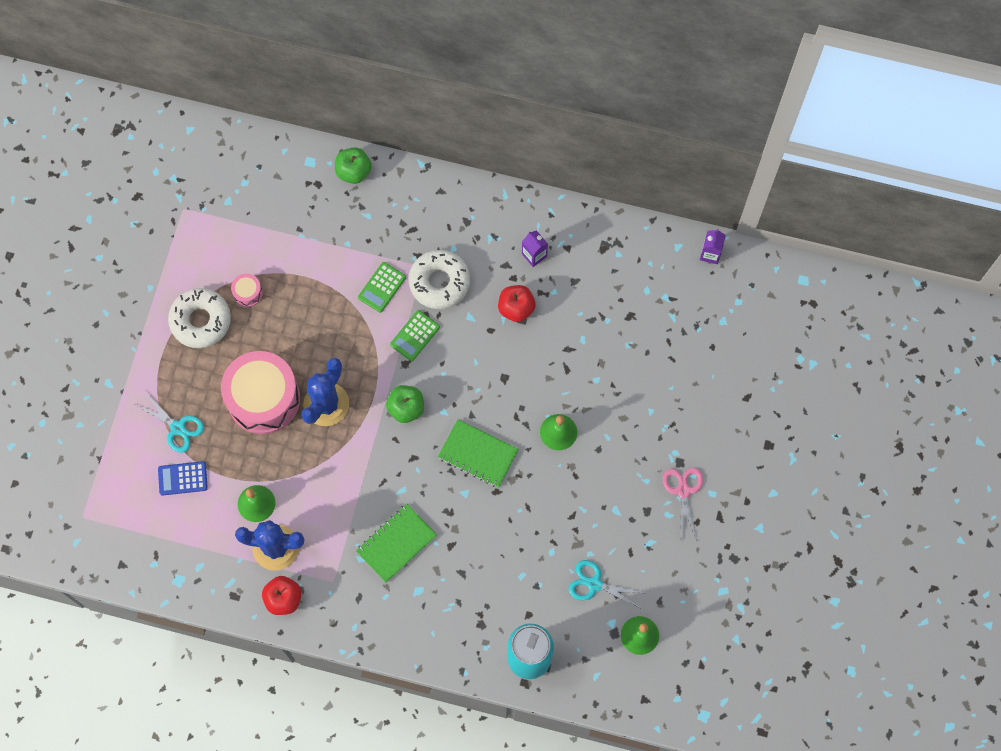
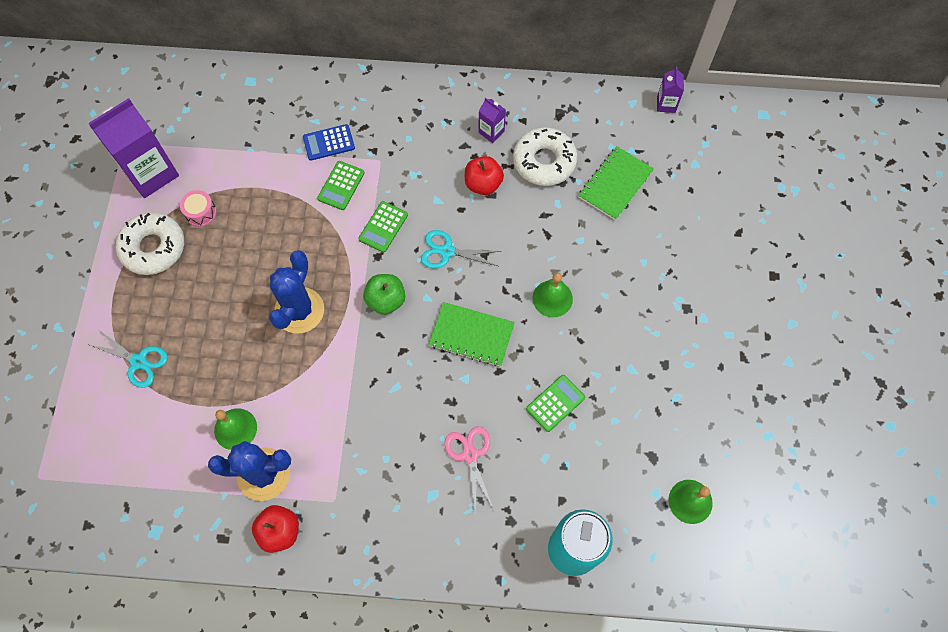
camera: 10 degrees left, 5 degrees down
(182, 478) = (149, 415): blue calculator -> blue calculator (329, 143)
(205, 245) = (151, 173): none -> purple carton
(263, 398) = (230, 316): pink drum -> none
(353, 171) = (295, 83): green apple -> none
(396, 543) = (399, 446): green notebook -> green notebook (615, 184)
(439, 282) = (400, 172): white donut -> white donut (544, 161)
(541, 529) = (555, 403): none -> green calculator
(594, 584) = (627, 453): turquoise scissors -> turquoise scissors (446, 251)
(683, 491) = (698, 336): pink scissors -> pink scissors (470, 455)

